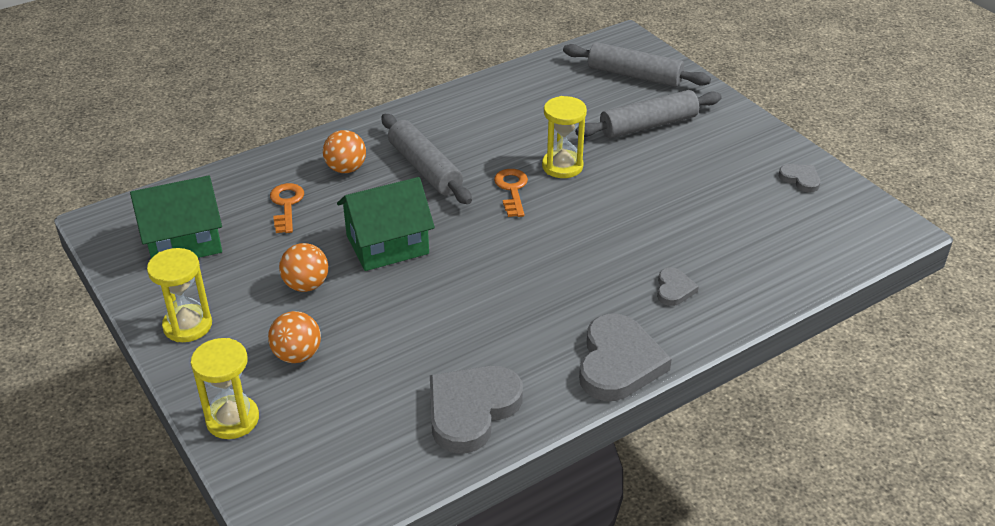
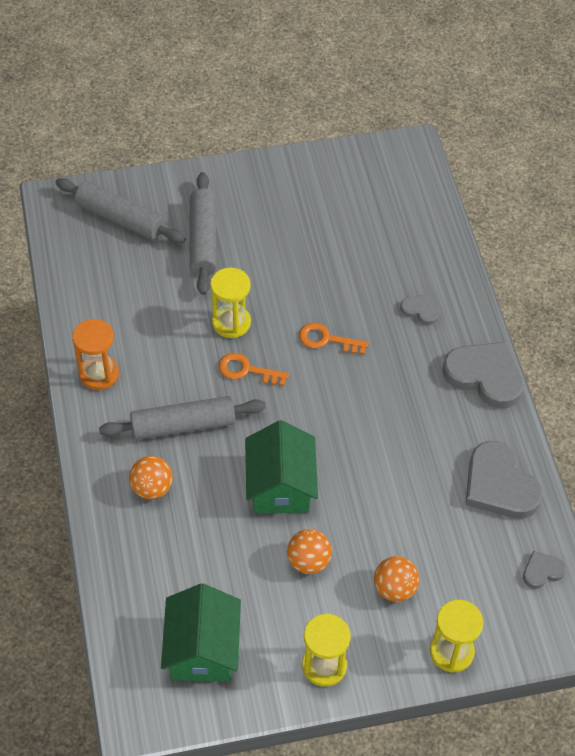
camera: 70 degrees left, 15 degrees up
(286, 205) = (185, 551): orange key -> orange key (327, 339)
(453, 109) = (99, 374): none -> orange hourglass
(634, 75) = (121, 218): grey rolling pin -> grey rolling pin turned 75 degrees clockwise
(800, 179) = (326, 175): grey heart -> grey heart (542, 571)

